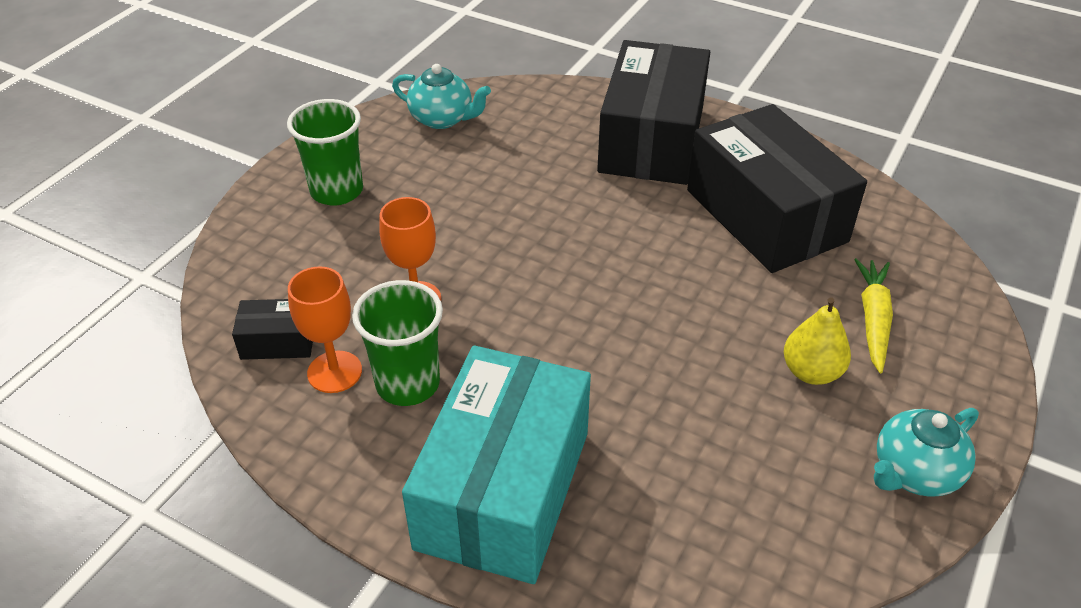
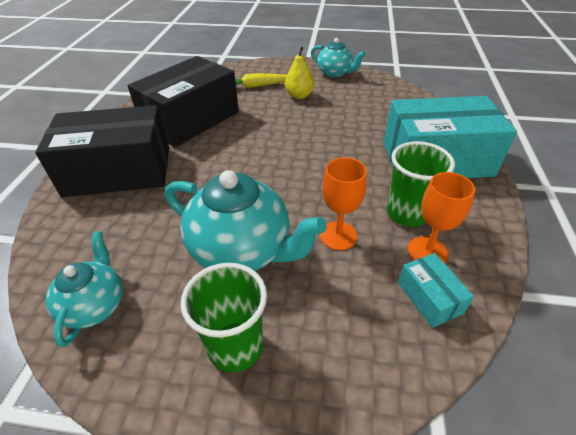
camera: 110 degrees left, 0 degrees up
(278, 341) = (429, 297): black box -> turquoise box
(447, 216) = (242, 250): none -> turquoise teapot

